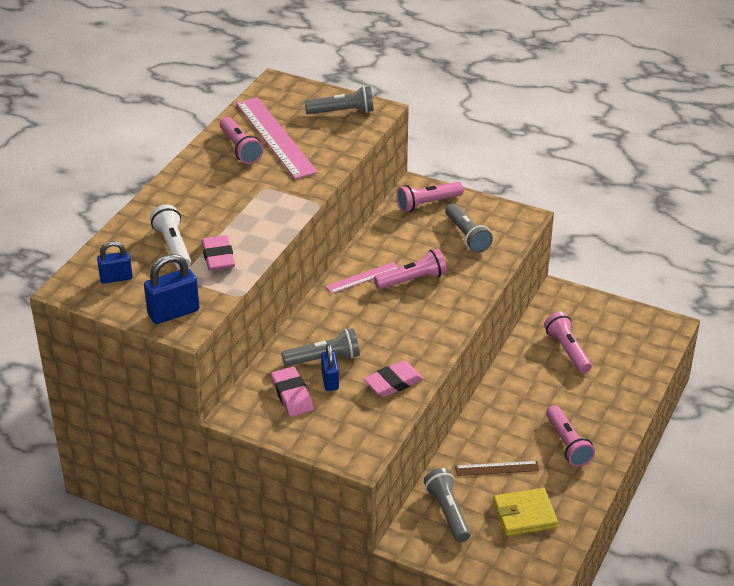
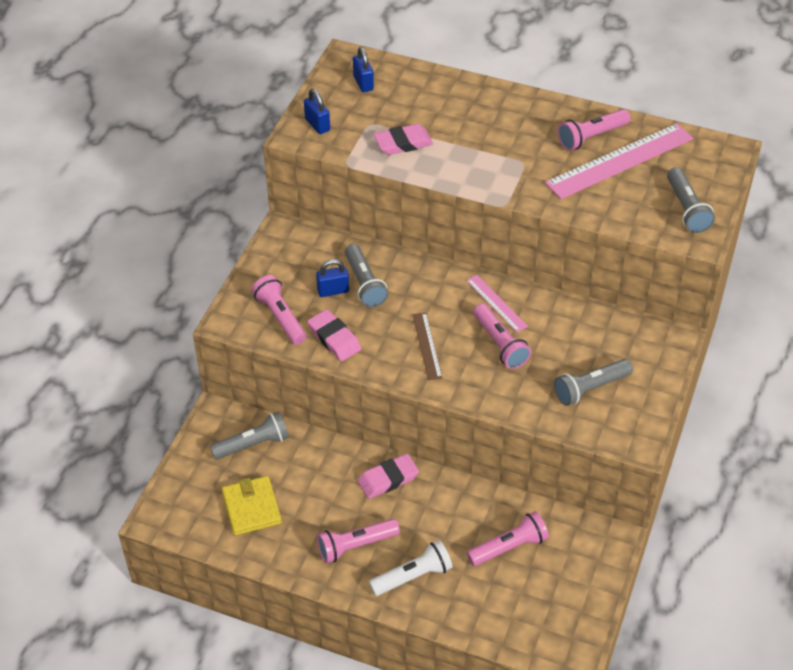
camera: 85 degrees right, 10 degrees up
(173, 247) = (415, 112): white flashlight -> white flashlight (413, 576)
(173, 312) = (317, 125): blue padlock -> blue padlock, size x0.65
(292, 395) = (310, 265): pink eraser -> pink eraser (388, 479)
(427, 203) = (644, 350): pink flashlight -> pink flashlight (280, 317)
(497, 468) = (315, 483): brown ruler -> brown ruler (427, 345)

